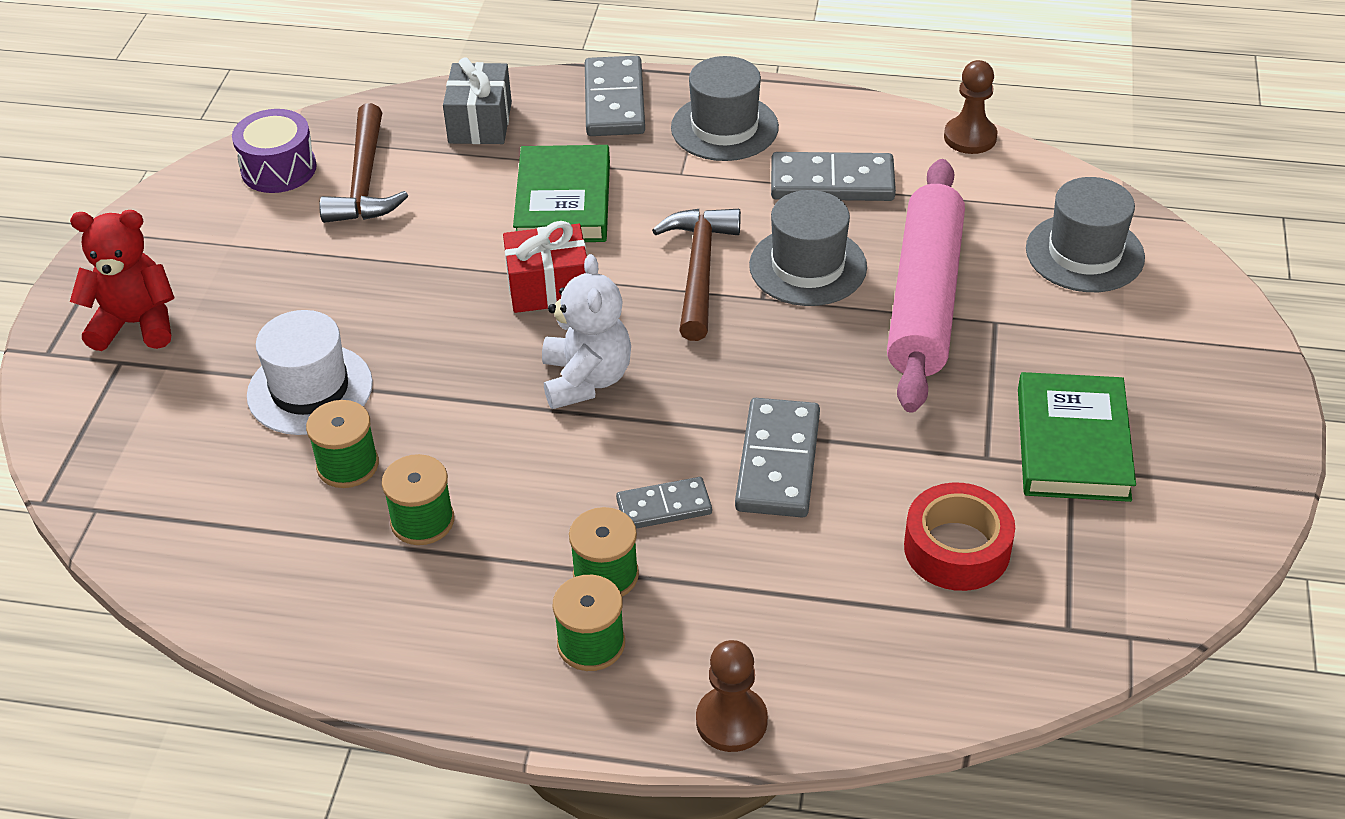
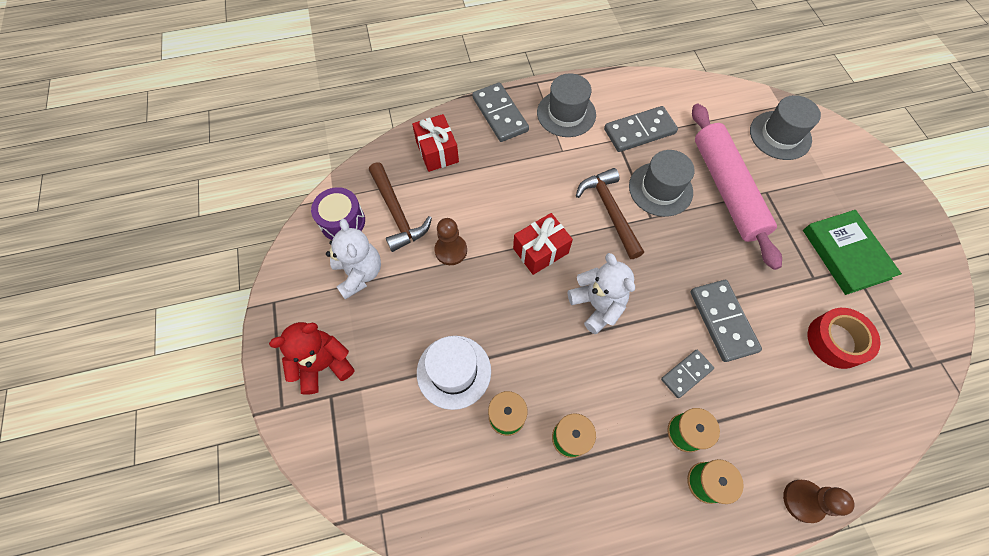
camera: 25 degrees left, 20 degrees up
(259, 236) = (359, 273): none -> white teddy bear
(480, 122) = (437, 151): grey gift -> red gift
(563, 201) = (513, 190): green book -> none
(970, 137) = (686, 81): brown pawn -> brown pawn (451, 250)

